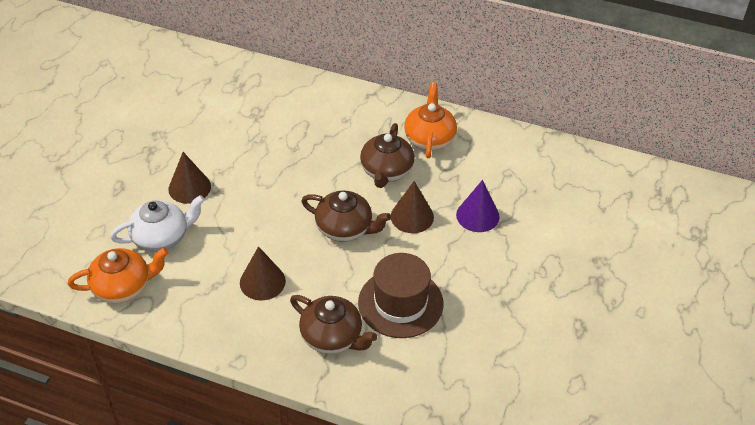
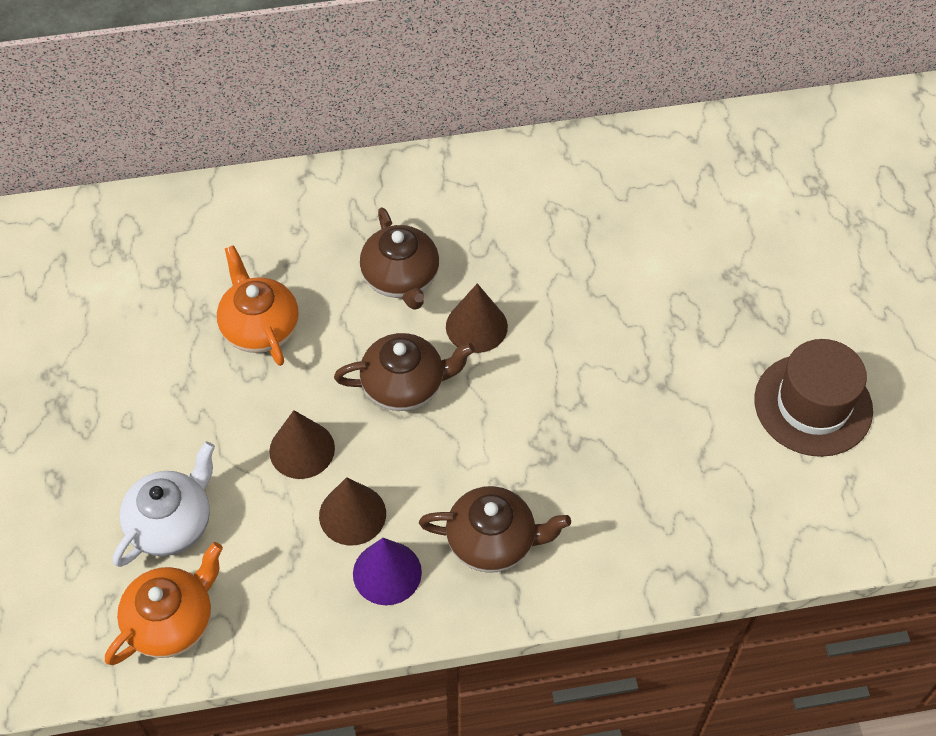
camera: 30 degrees left, 10 degrees up
(189, 187) = (156, 431): brown cone -> brown cone (302, 449)
(400, 303) = (543, 451): brown hat -> brown hat (813, 405)
(429, 138) = (423, 205): orange teapot -> orange teapot (260, 327)
(477, 215) = (554, 285): purple cone -> purple cone (387, 573)

